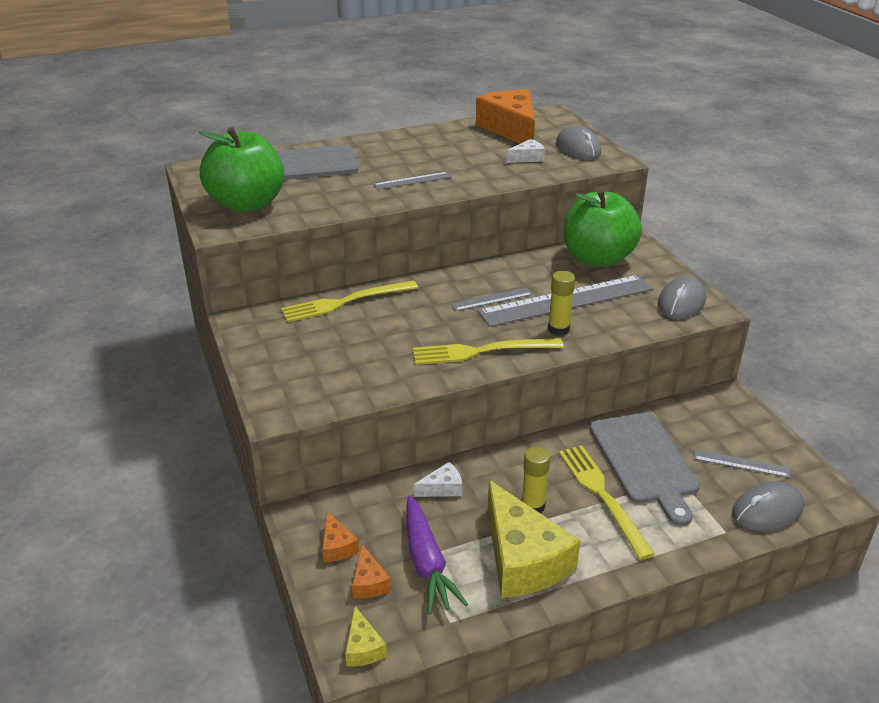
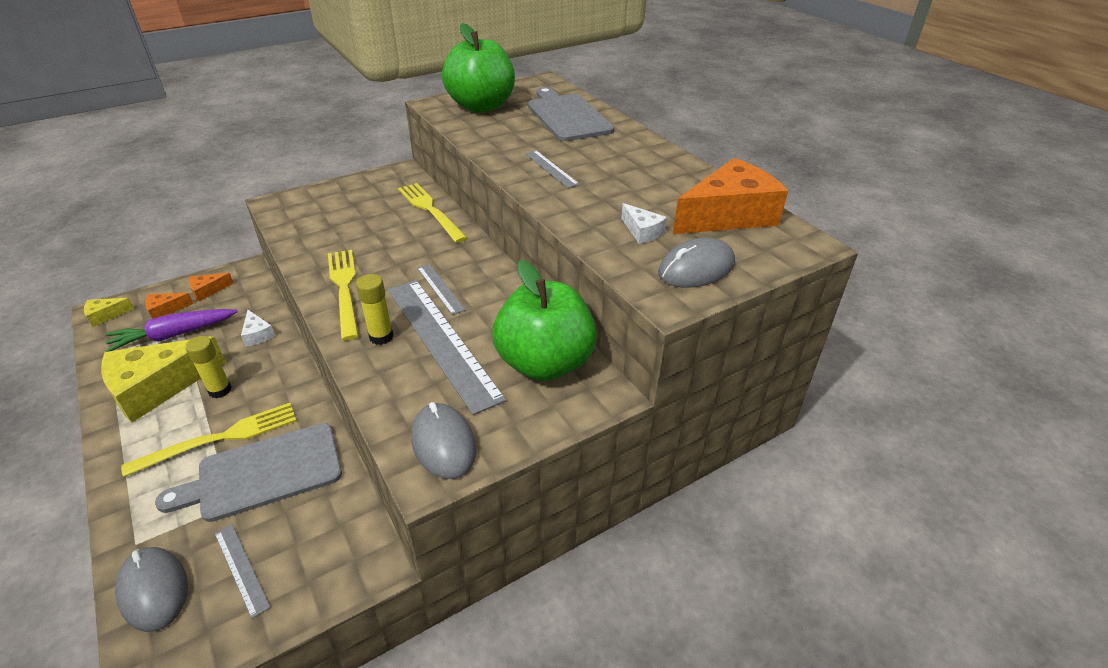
camera: 80 degrees right, 5 degrees up
(681, 302) = (443, 443): grey mouse -> grey mouse turned 45 degrees clockwise
(741, 463) = (241, 569): grey ruler -> grey ruler turned 45 degrees counterclockwise

